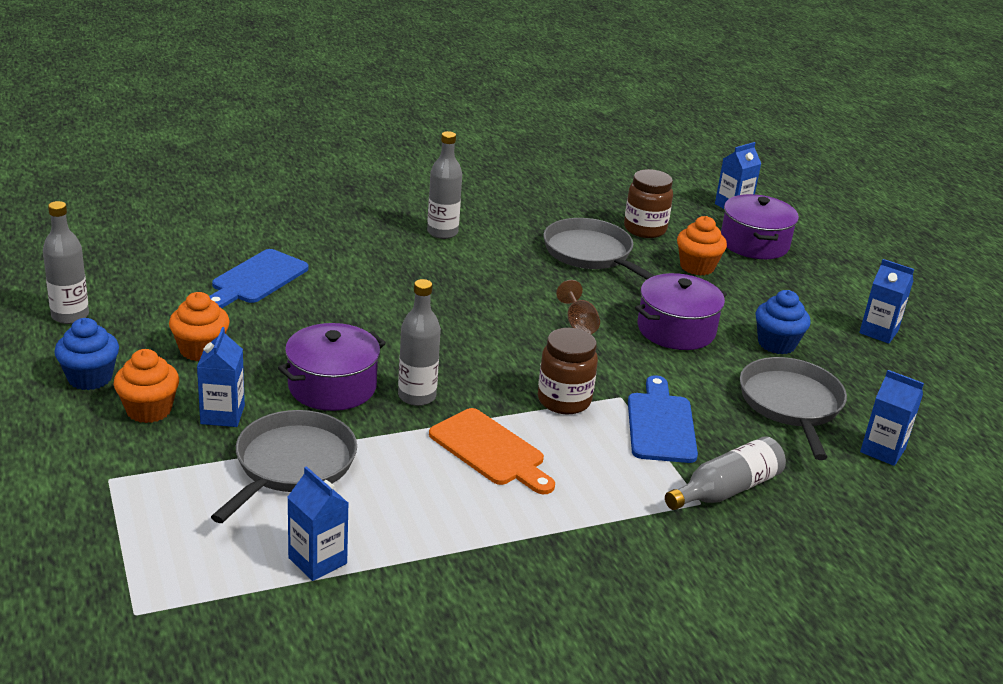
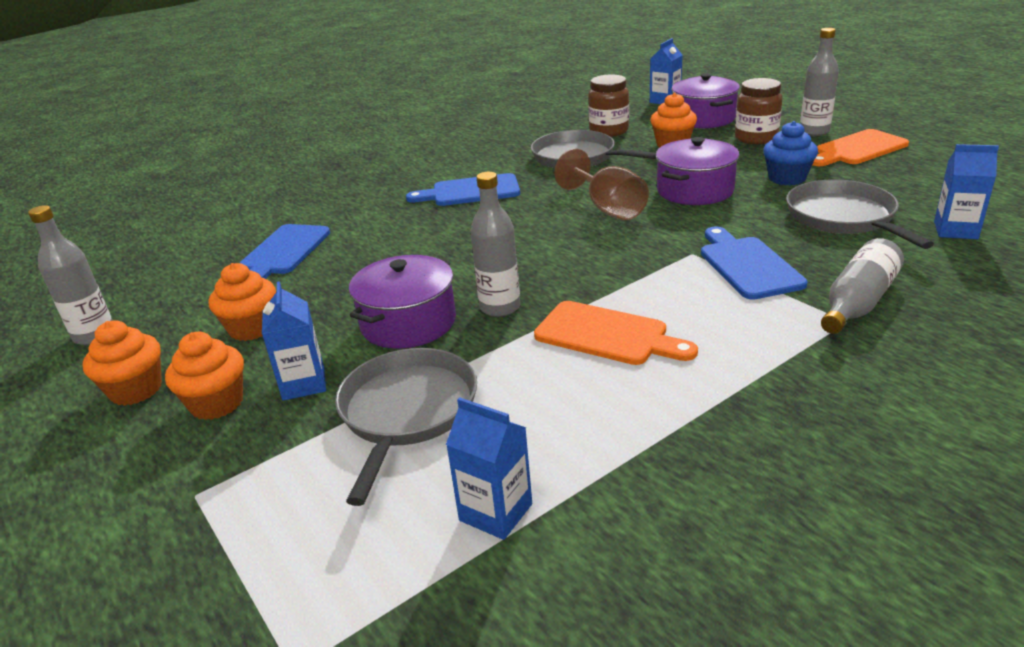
camera: 10 degrees left, 0 degrees up
(90, 378) = (136, 390): blue cupcake -> orange cupcake
(442, 232) = (439, 174): grey bottle -> grey bottle (814, 131)
(461, 263) = (470, 191): none -> blue cutting board
(564, 400) = (643, 271): brown jar -> brown jar (756, 138)
(578, 324) = (608, 208): brown goblet -> brown goblet, size x1.62
(878, 332) = (858, 149): blue carton -> orange cutting board

